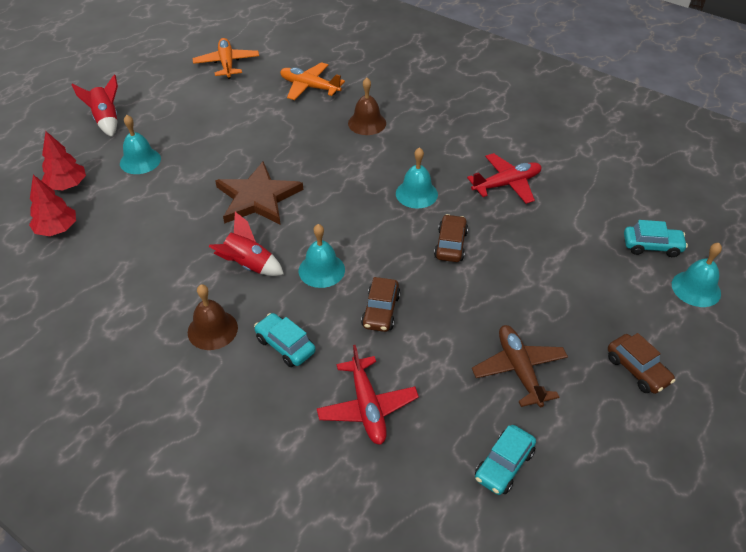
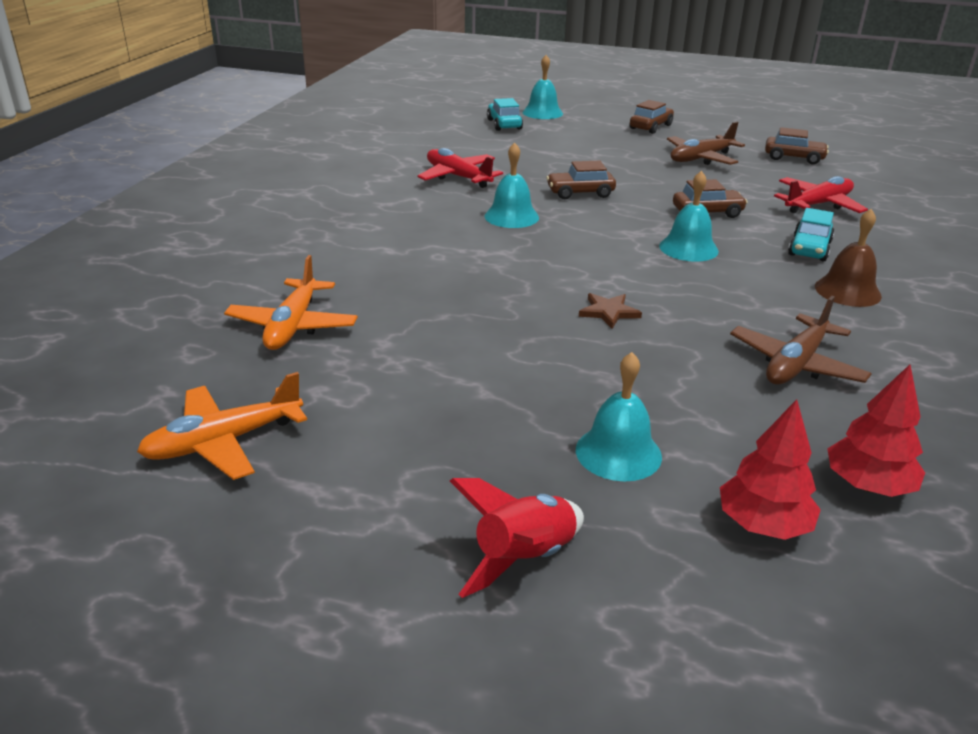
camera: 110 degrees left, 15 degrees down
(155, 254) = (796, 364): none -> brown plane
(248, 265) = (733, 291): red rocket -> none
(257, 198) = (608, 312): brown star -> brown star, size x0.44
(367, 123) = (379, 263): brown bell -> none
(504, 465) = (794, 158): turquoise car -> brown car

